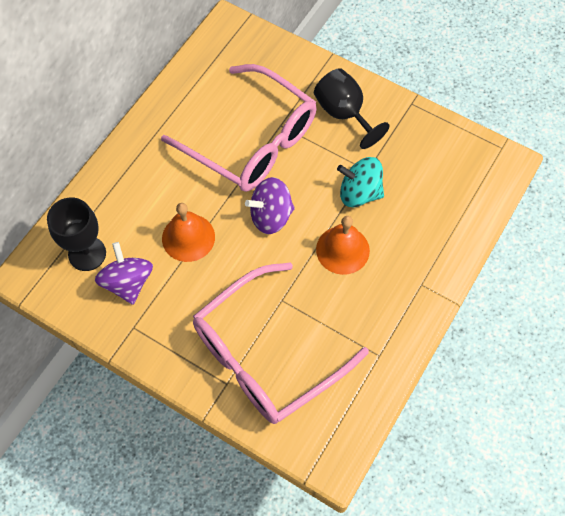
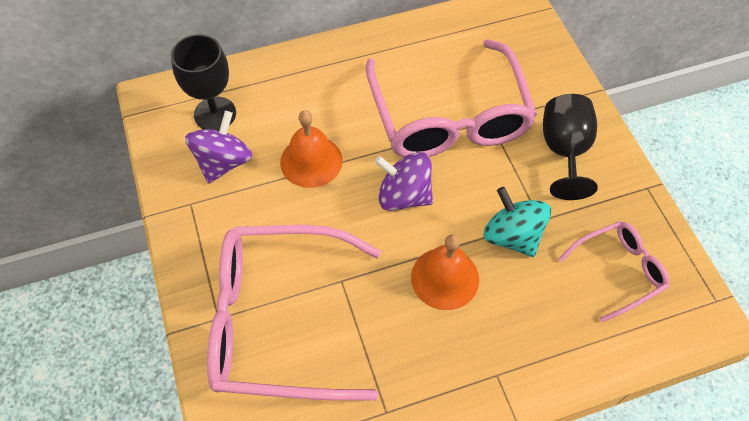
camera: 40 degrees right, 5 degrees down
(437, 169) = (619, 271): none -> pink glasses

